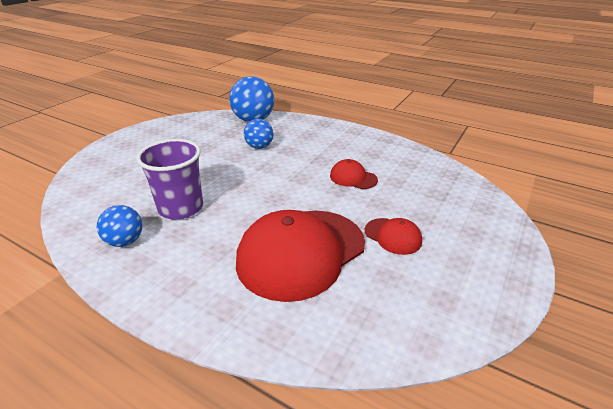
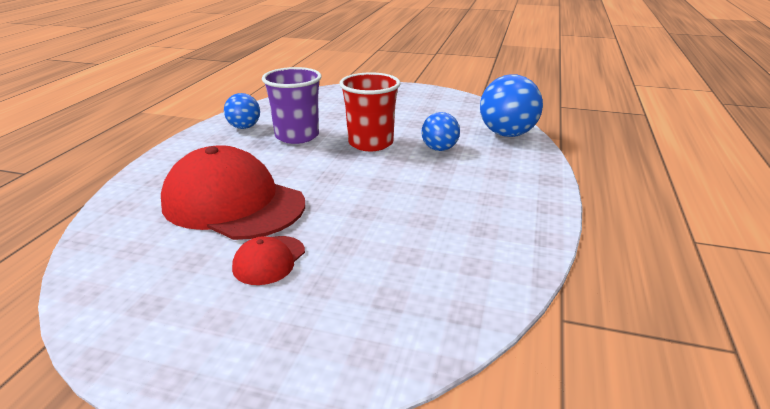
camera: 75 degrees right, 5 degrees down
(228, 172) = (370, 143): none -> red cup
(353, 178) = (399, 219): red cap -> none

